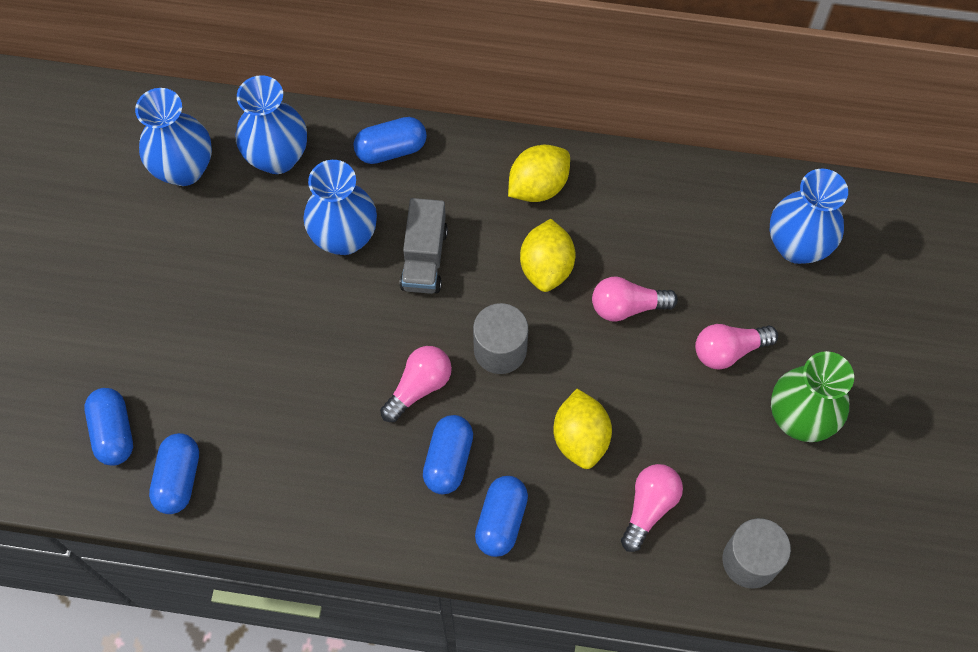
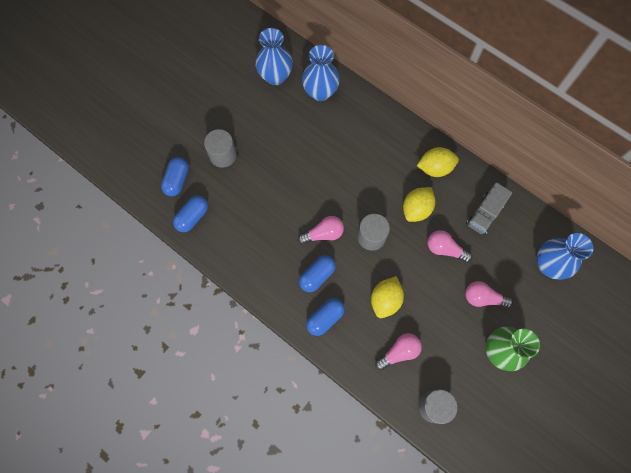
camera: 30 degrees right, 5 degrees up
(170, 347) = (223, 155): none -> grey cylinder
(344, 237) = (329, 145): blue vase -> none
(391, 149) = (375, 115): blue capsule -> none
(424, 258) = (360, 174): grey truck -> grey truck (484, 214)

